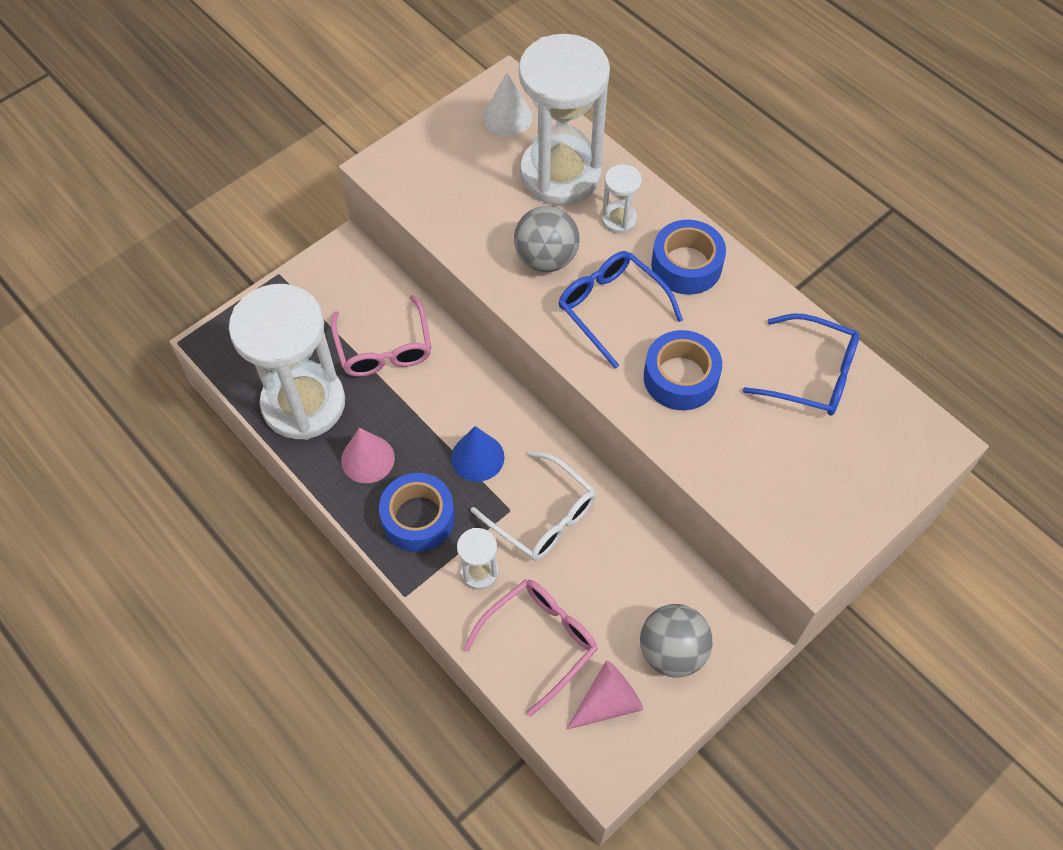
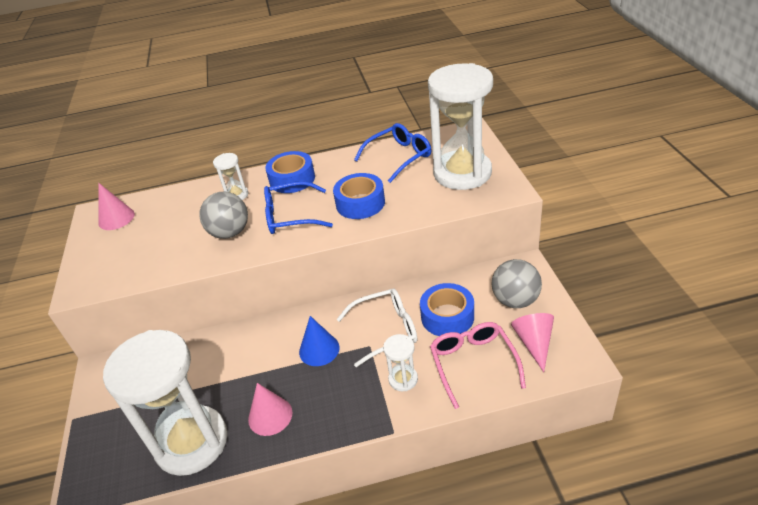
camera: 55 degrees left, 20 degrees down
(384, 348) = (194, 373): pink glasses -> none
(418, 518) = (339, 401): blue tape -> blue tape (447, 316)
(507, 117) = (116, 218): white cone -> pink cone
(560, 174) = (181, 208): white hourglass -> white hourglass (462, 173)

